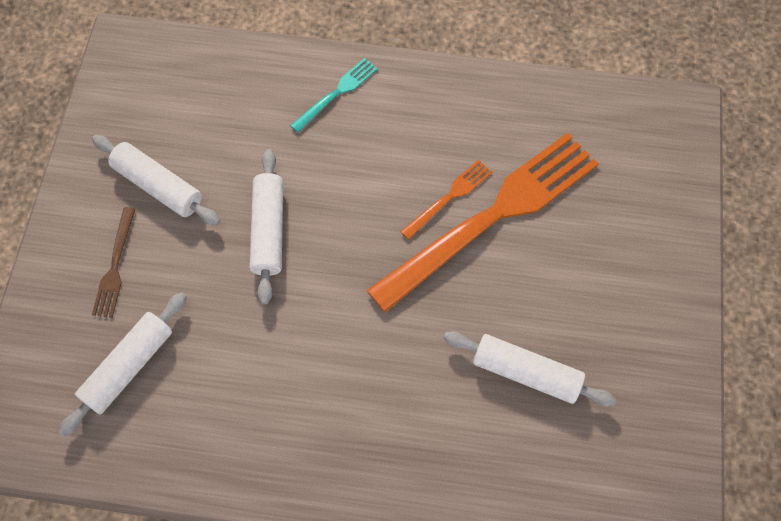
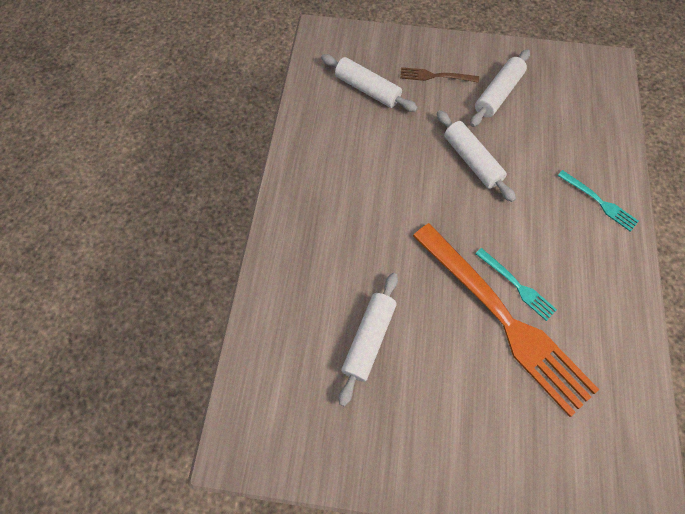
camera: 90 degrees right, 0 degrees up
(268, 230) = (472, 160): white rolling pin -> white rolling pin turned 60 degrees clockwise
(449, 197) = (517, 285): orange fork -> turquoise fork

